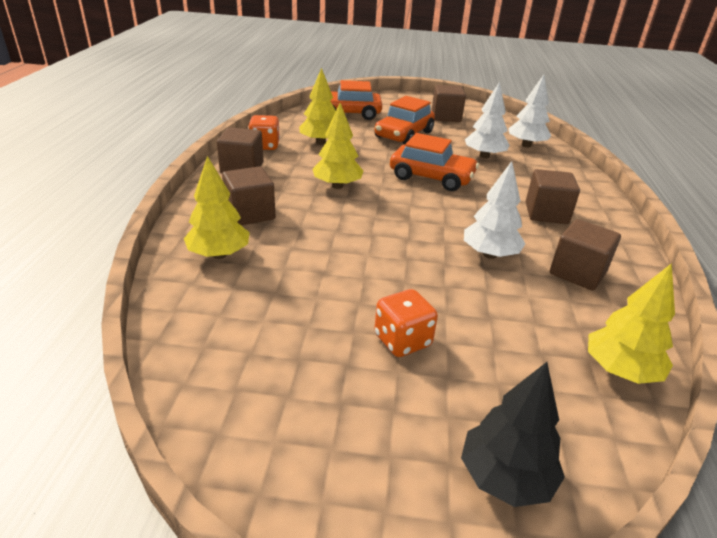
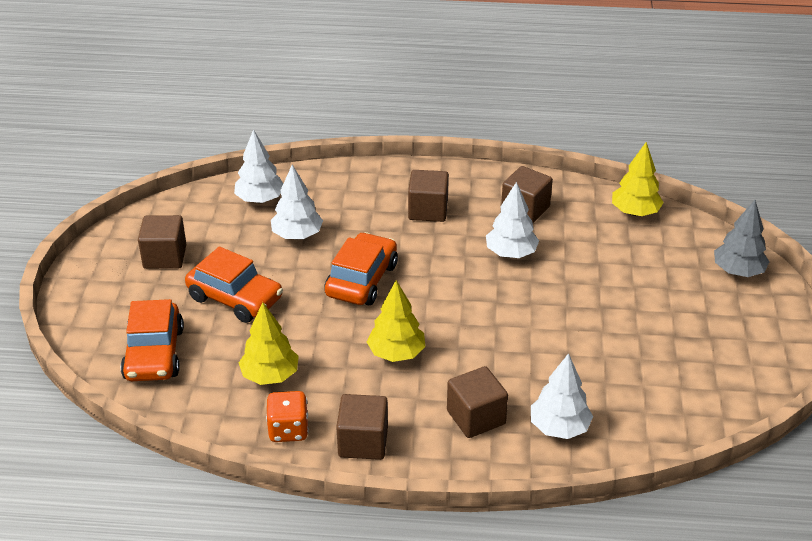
camera: 90 degrees left, 5 degrees up
(219, 254) = (559, 428): yellow tree -> white tree
(402, 340) = (640, 308): orange dice -> none
(505, 477) = (738, 271): black tree -> grey tree

